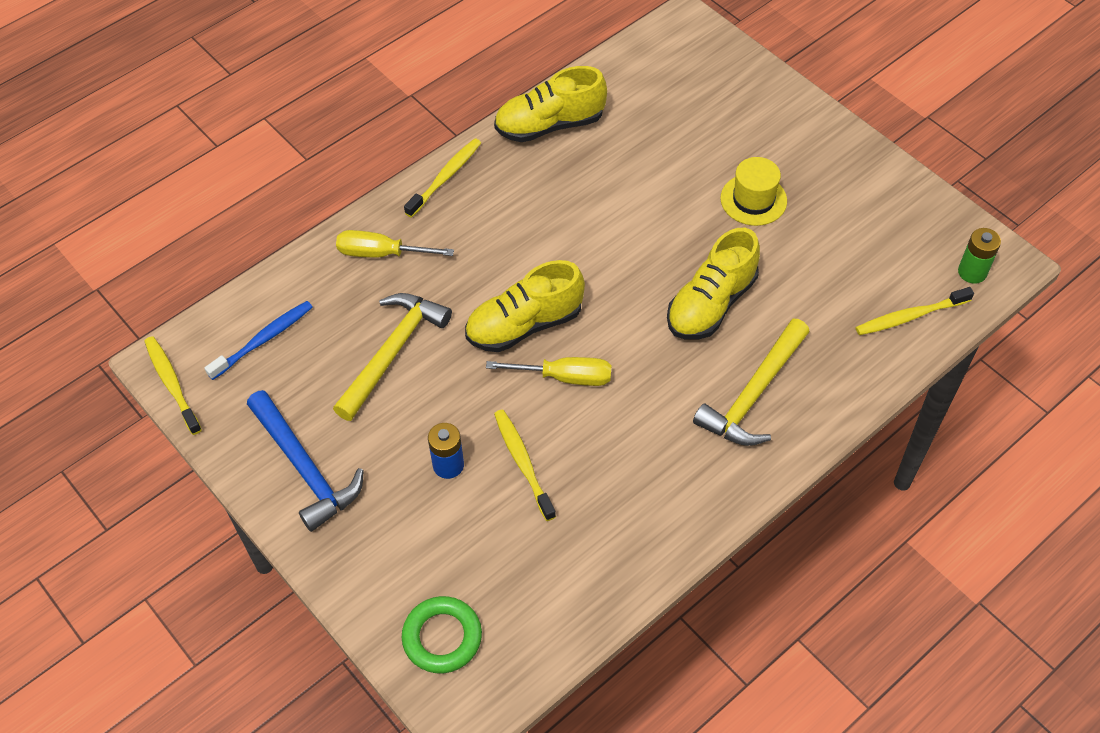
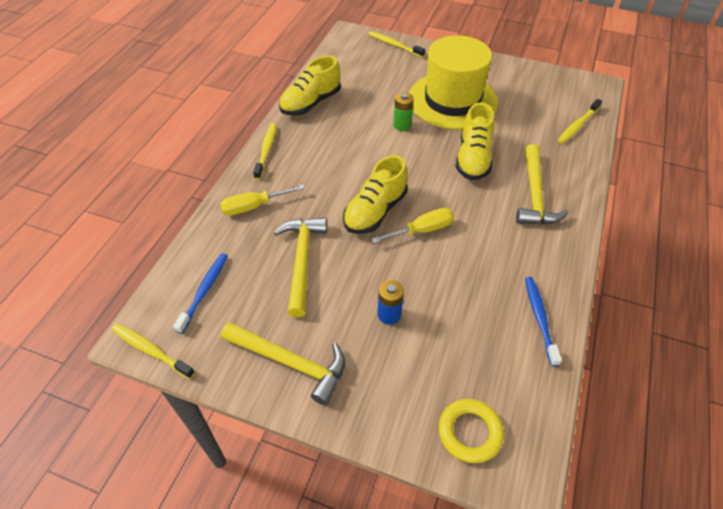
camera: 30 degrees left, 5 degrees down
(305, 468) = (291, 363): blue hammer -> yellow hammer
(442, 637) = (470, 432): green ring -> yellow ring
(523, 463) = (435, 291): yellow toothbrush -> yellow toothbrush (394, 45)
(623, 556) = (540, 318): none -> blue toothbrush
(753, 199) = (452, 100): yellow hat -> yellow hat, size x2.17
(972, 272) = (587, 95): green battery -> green battery (402, 125)

